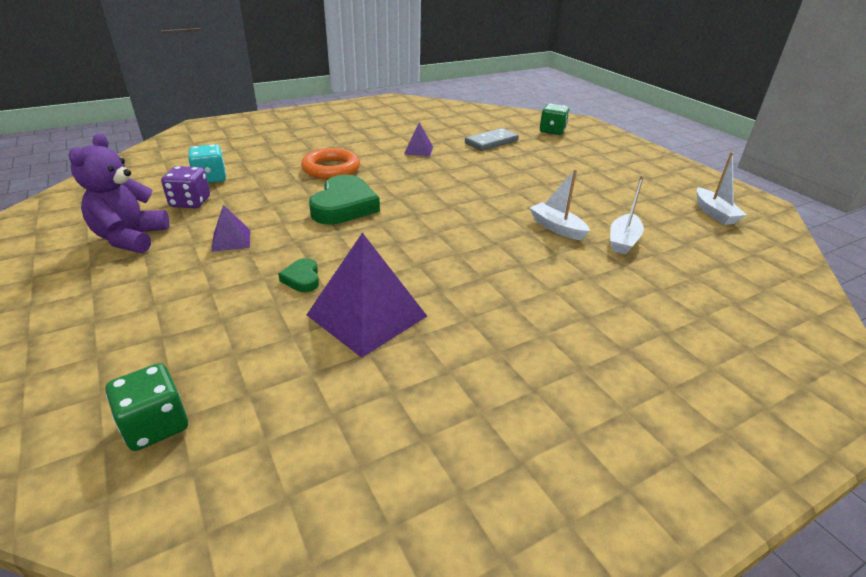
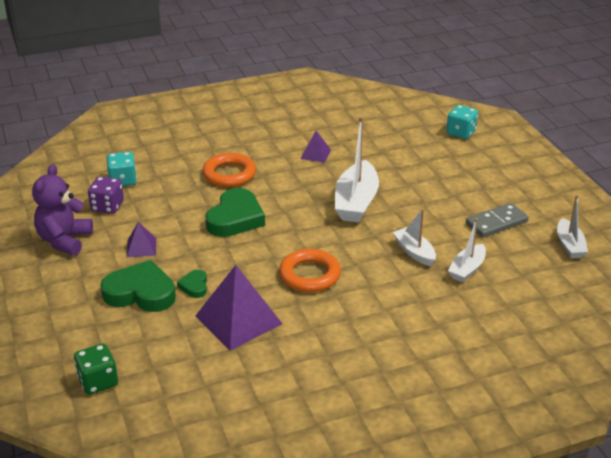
camera: 10 degrees right, 0 degrees up
(229, 291) = (140, 293): none -> green heart
(446, 257) = (310, 275): none -> orange ring
(474, 186) = (356, 202): none -> white boat
(491, 142) = (391, 146): grey domino -> grey domino (496, 223)
(552, 131) = (461, 132): green dice -> turquoise dice

